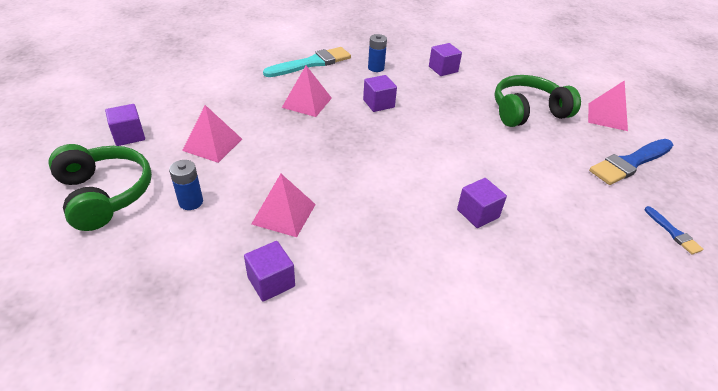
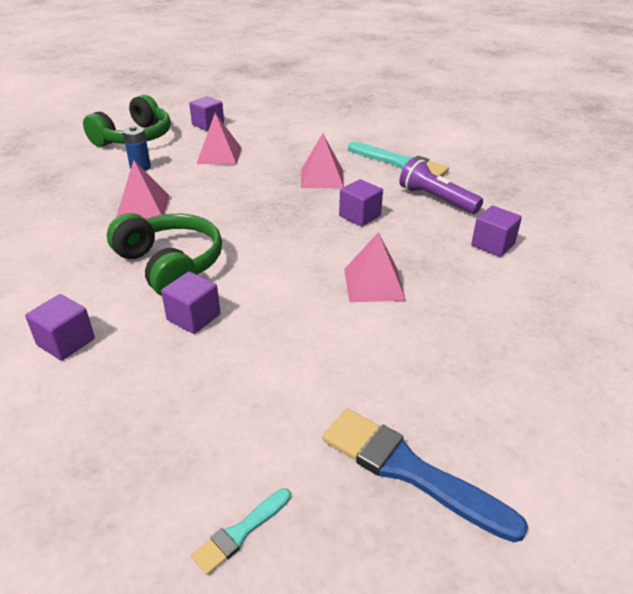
camera: 70 degrees right, 5 degrees down
(271, 282) = (59, 221): purple cube -> purple cube (66, 342)
(376, 68) = (436, 199): blue battery -> purple flashlight
(527, 112) = (459, 334): green headphones -> green headphones (171, 265)
(607, 116) = (541, 434): pink pyramid -> pink pyramid (374, 284)
(673, 232) = (240, 532): blue brush -> turquoise brush

